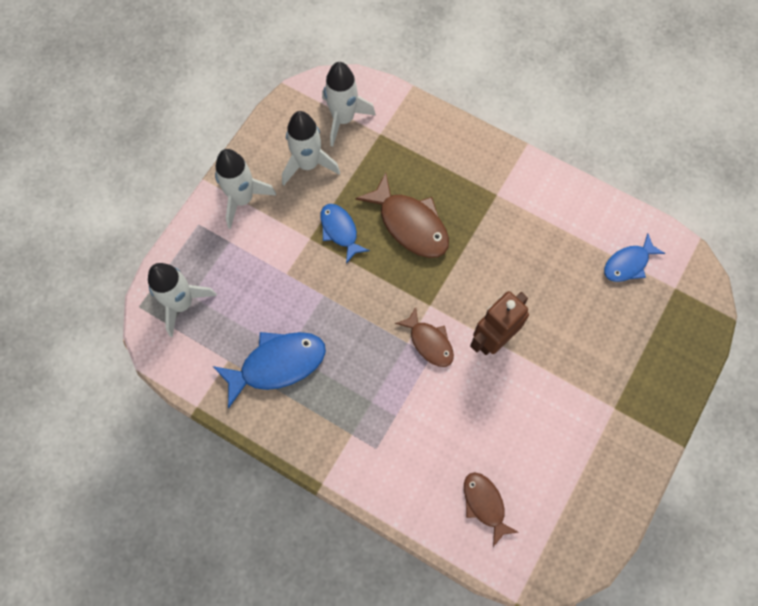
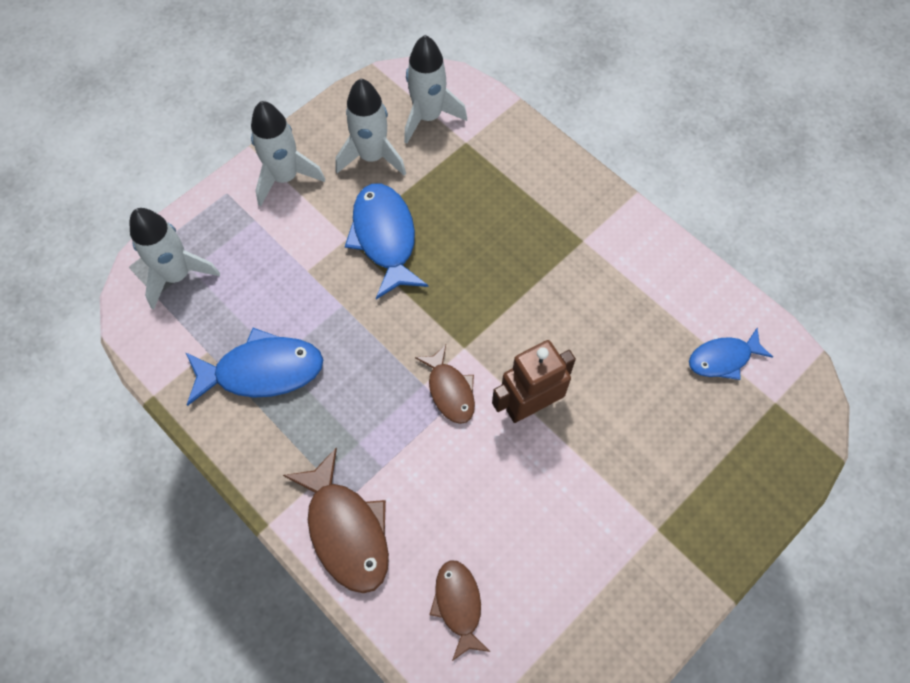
camera: 15 degrees right, 5 degrees down
(340, 231) = (385, 238): blue fish -> blue fish, size x1.62
(410, 224) = (469, 249): brown fish -> brown fish (346, 530)

